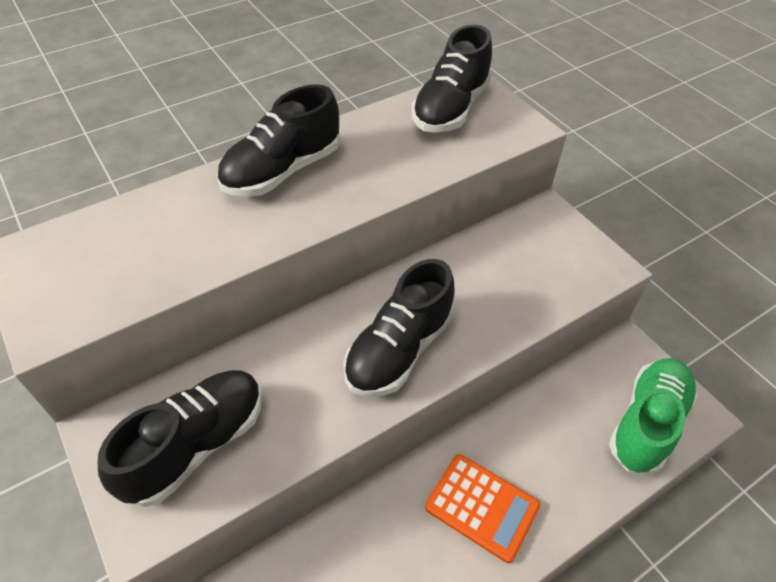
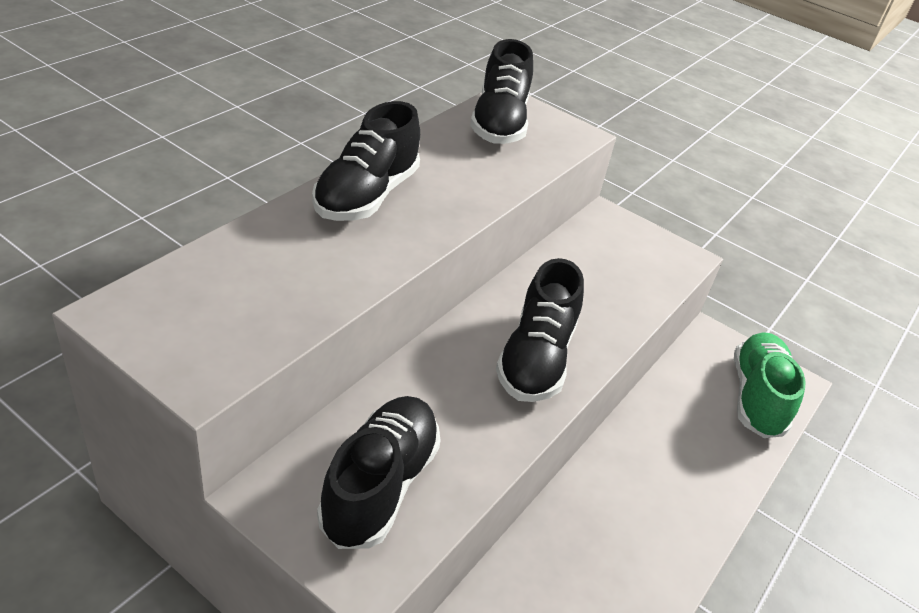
camera: 25 degrees left, 10 degrees down
(482, 507) = (651, 502): orange calculator -> none

